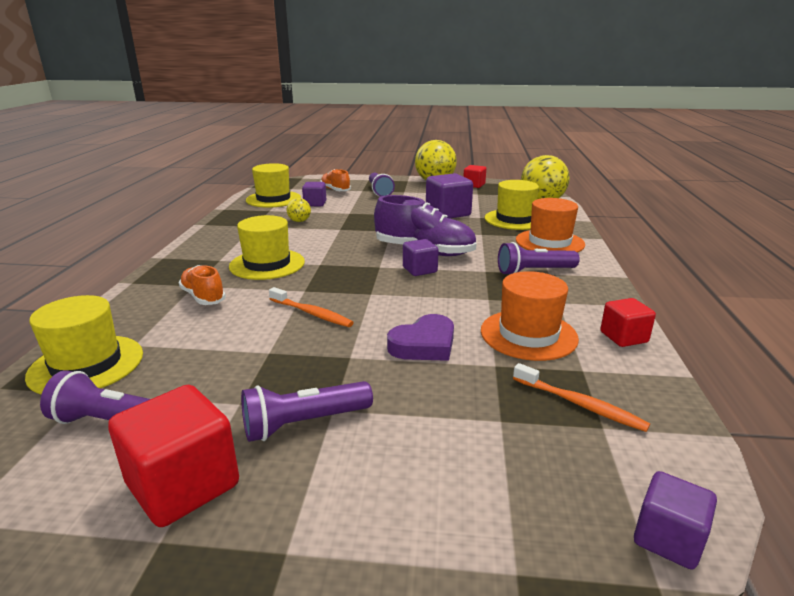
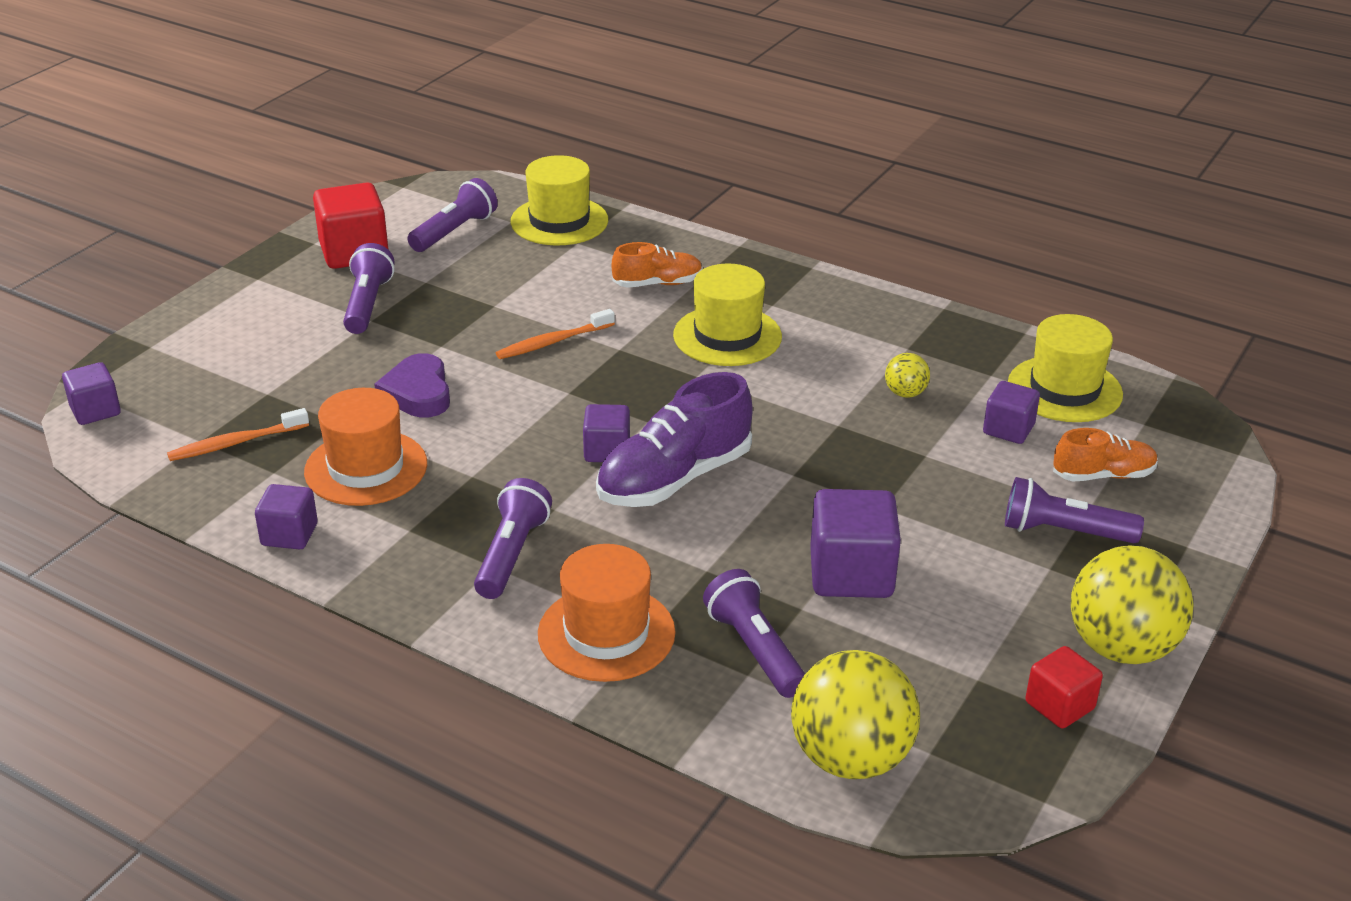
camera: 115 degrees right, 10 degrees up
(515, 219) = (755, 649): yellow hat -> purple flashlight
(623, 337) = (289, 535): red cube -> purple cube

